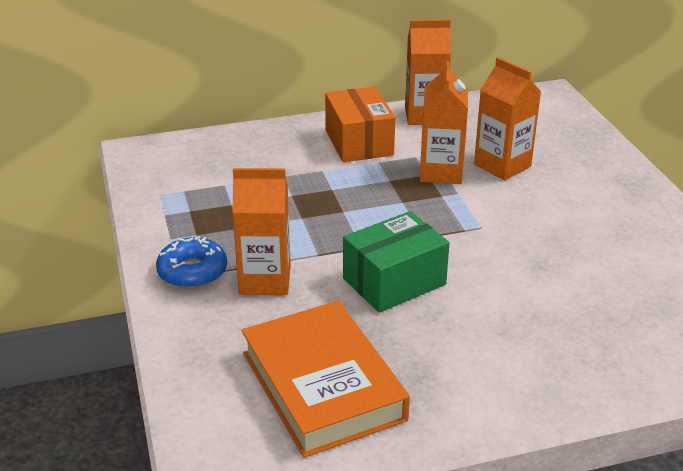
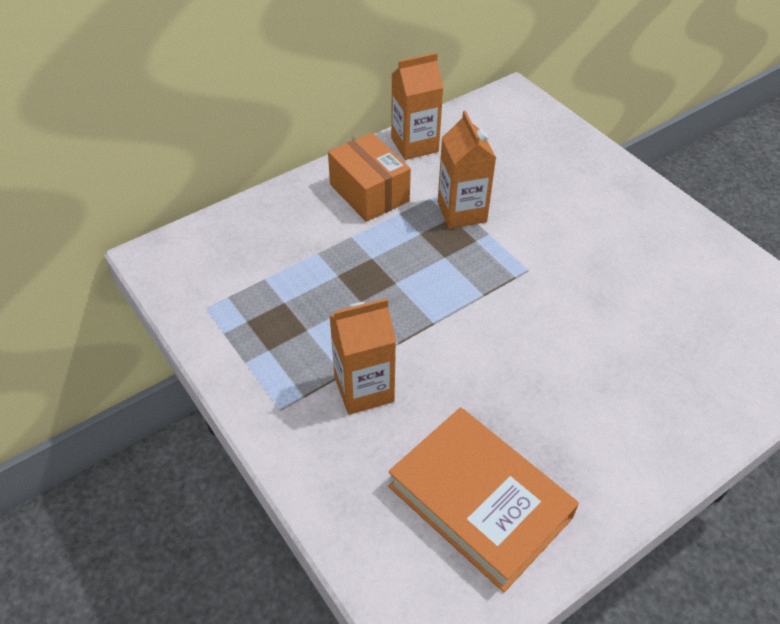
camera: 20 degrees left, 15 degrees up
(192, 271) = (288, 398): blue donut -> none
(394, 281) = (483, 357): green box -> none
(502, 165) = (512, 190): orange carton -> none

